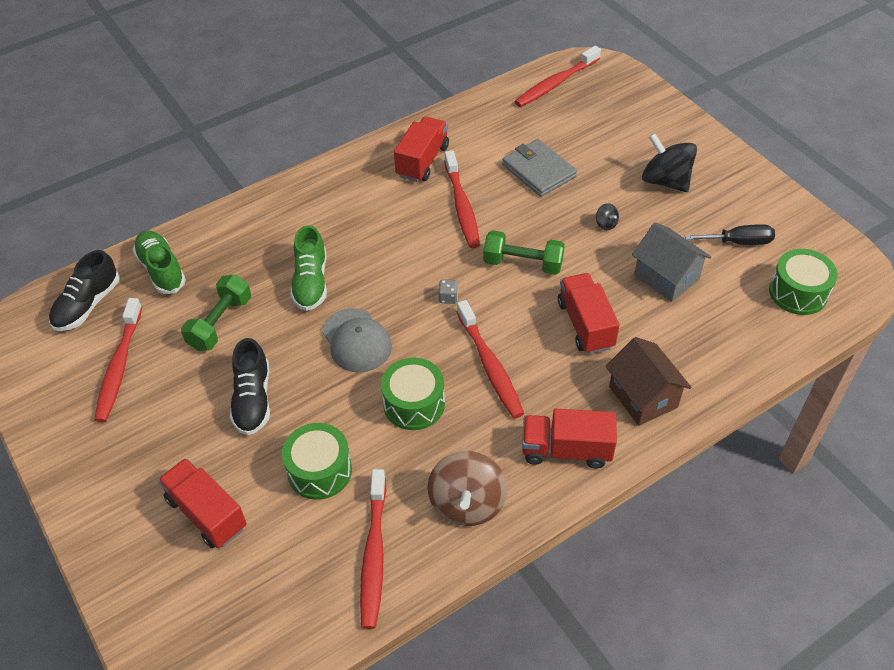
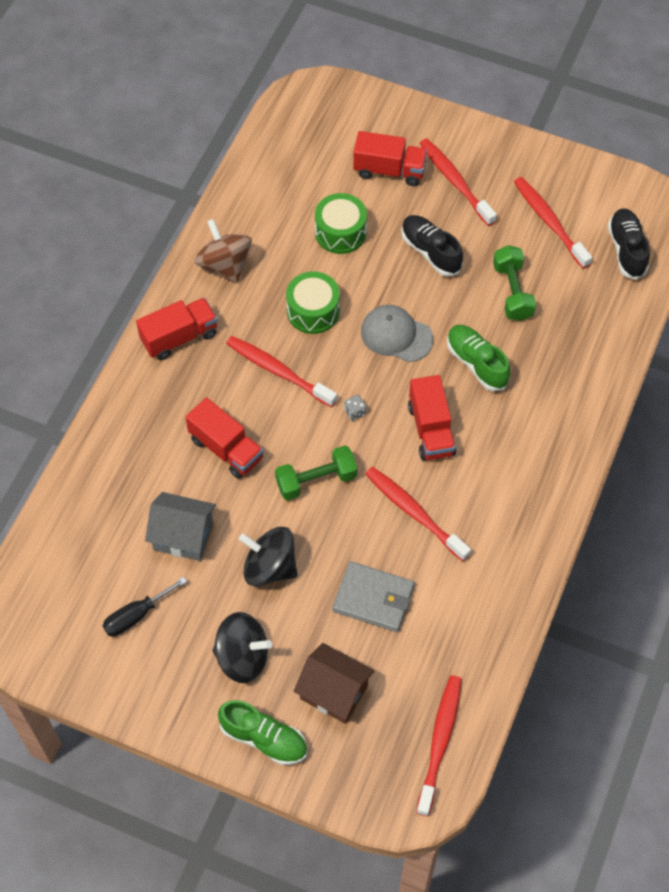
camera: 145 degrees right, 10 degrees up
(161, 270) = (605, 307): green shoe -> green shoe (264, 738)
(374, 554) = (262, 204): red toothbrush -> red toothbrush (455, 181)
(422, 161) = (492, 545): red truck -> red truck (431, 430)
(606, 224) = (270, 567): black spinning top -> black spinning top, size x2.36
(643, 397) = (145, 410): brown house -> brown house (334, 692)
(798, 292) = (59, 584): green drum -> none

